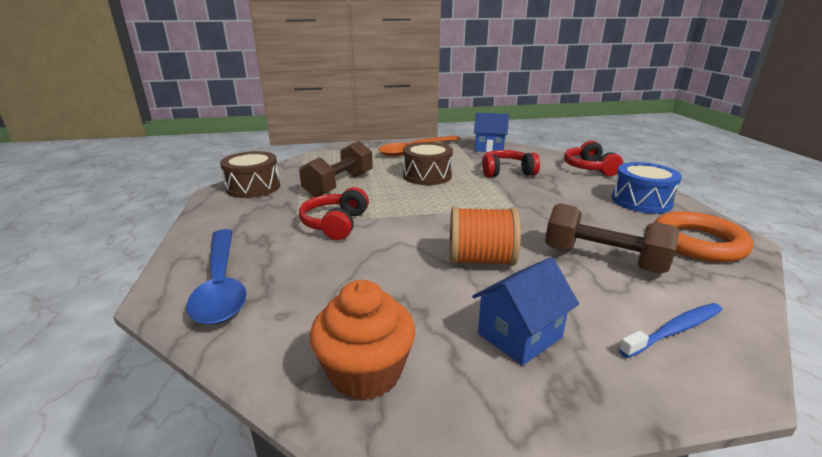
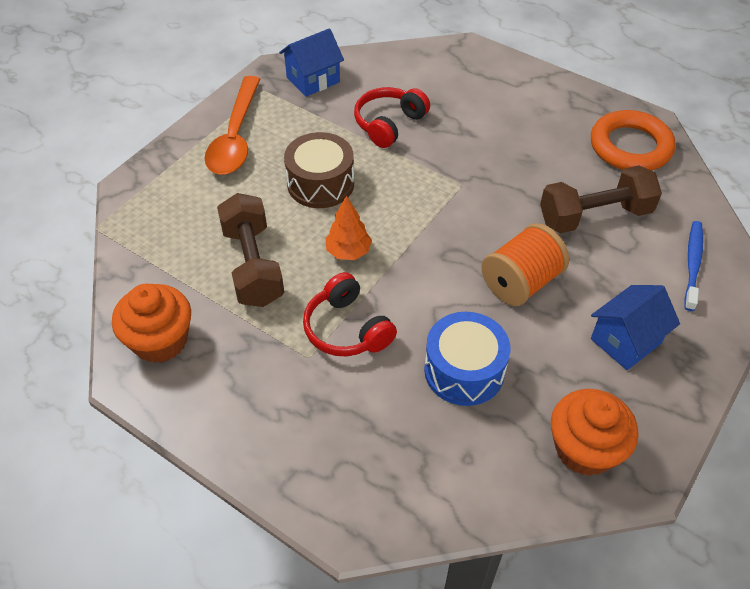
camera: 45 degrees left, 25 degrees up
(221, 284) = (374, 476): blue spoon -> none
(253, 187) = (160, 341): brown drum -> orange cupcake
(394, 200) = (348, 252): none -> orange tree
(519, 335) = (625, 341): blue house -> blue house turned 45 degrees clockwise
(589, 168) = (454, 67): red headphones -> none
(641, 201) = (546, 105): blue drum -> blue drum (464, 370)

